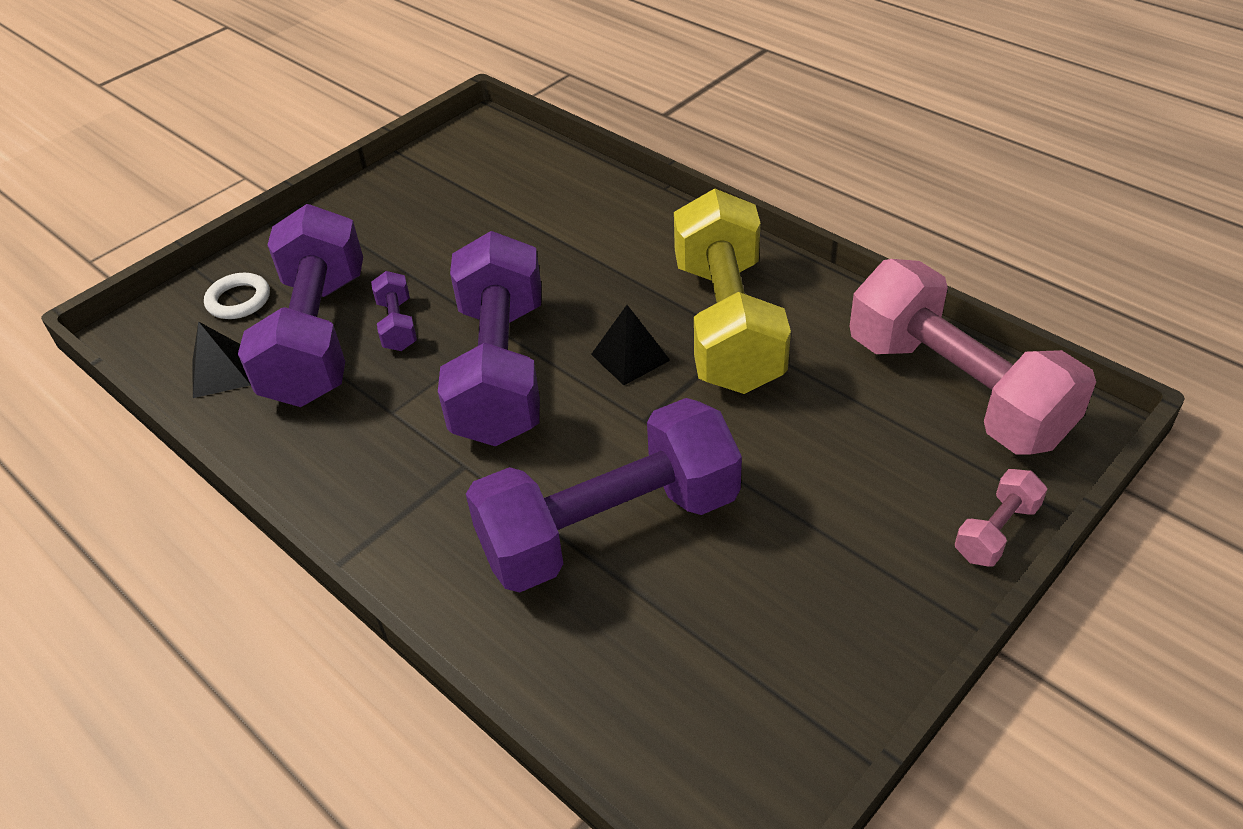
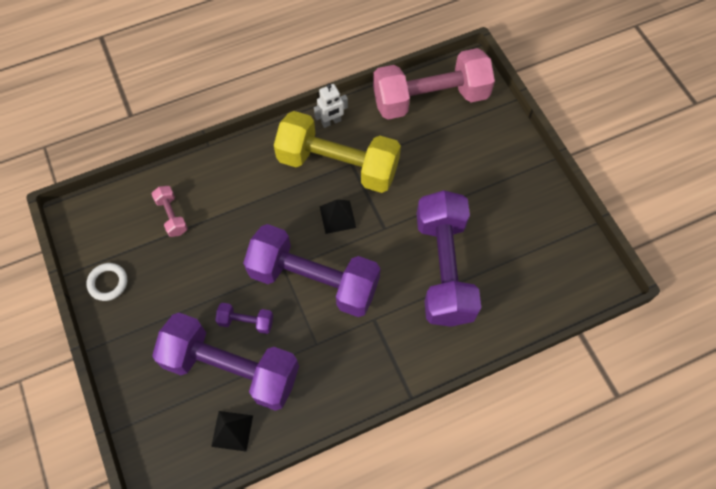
camera: 70 degrees left, 20 degrees up
(238, 300) = (167, 408): white ring -> white ring (108, 283)
(803, 289) = (331, 122): none -> white robot
(996, 531) = (511, 128): pink dumbbell -> pink dumbbell (172, 216)

